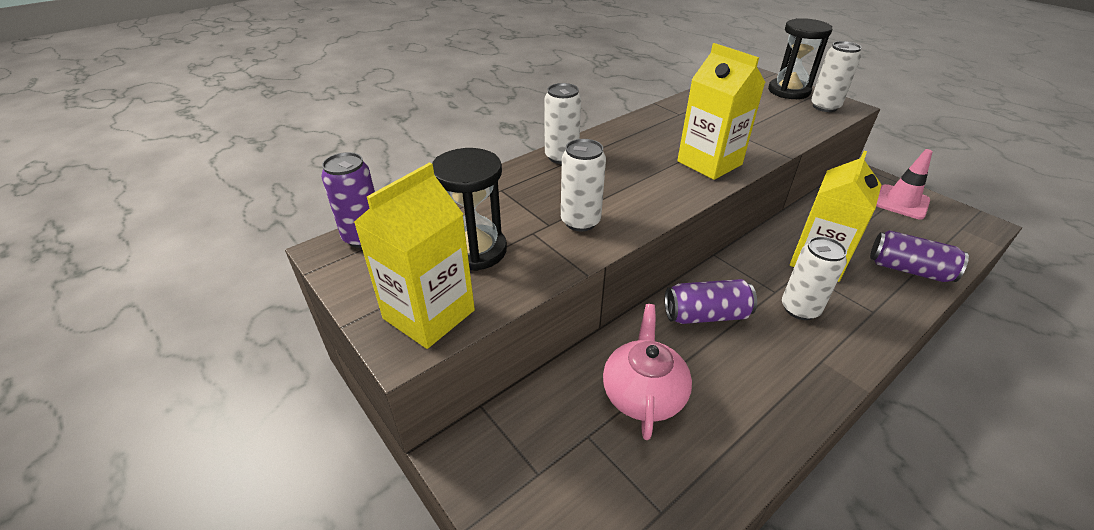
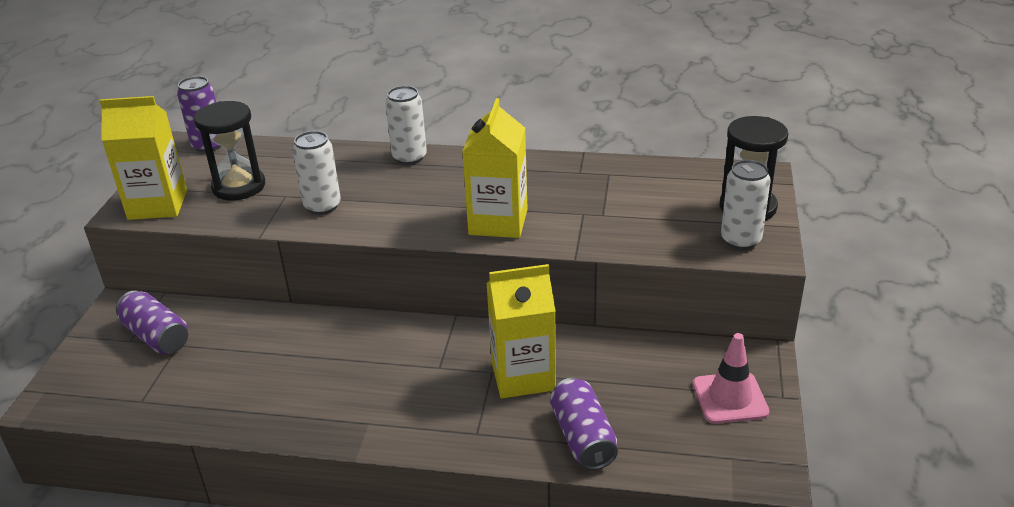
camera: 50 degrees right, 5 degrees down
(643, 393) = (239, 350): pink teapot -> none
(706, 315) = (361, 343): purple can -> purple can (157, 336)
(800, 309) = (429, 389): white can -> none

